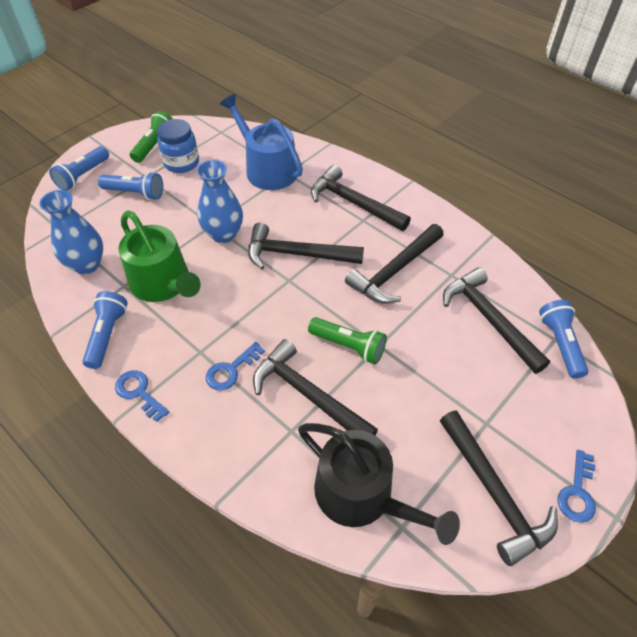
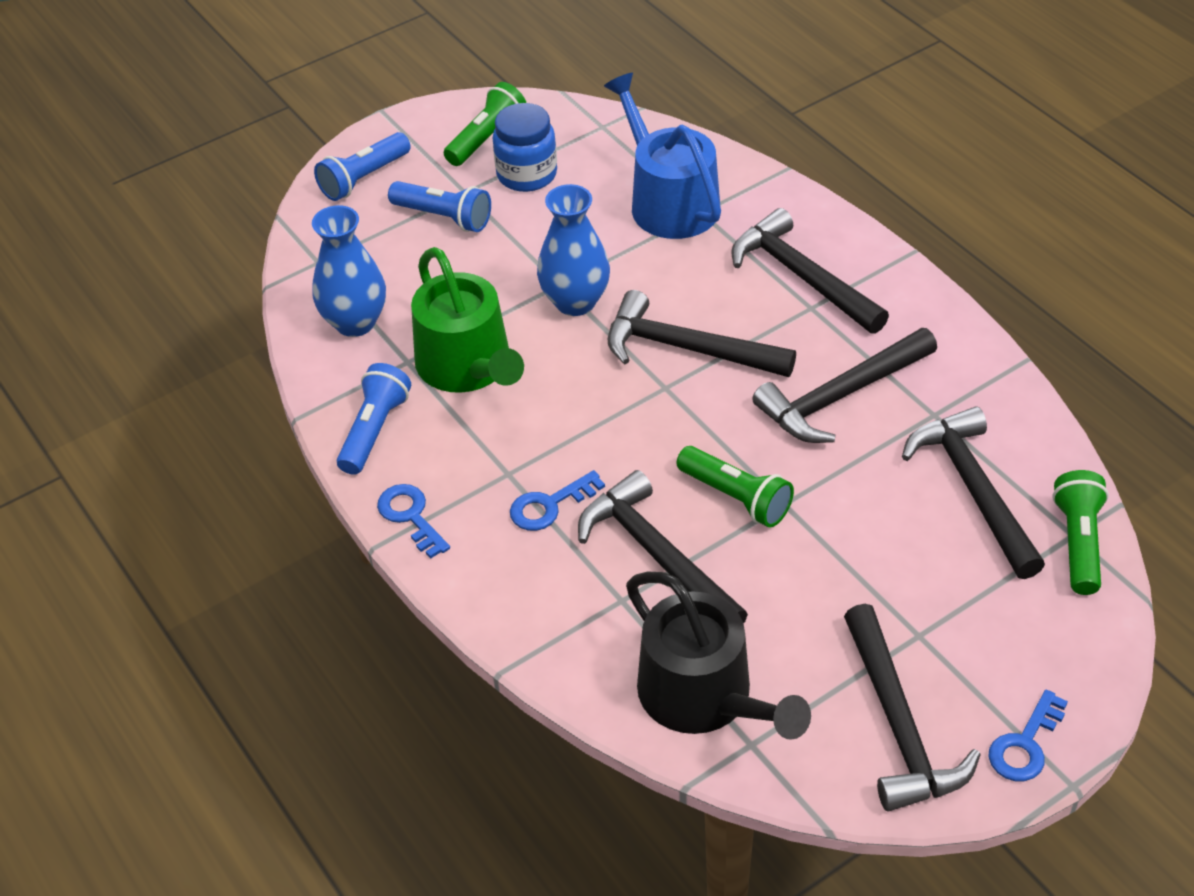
camera: 15 degrees right, 5 degrees down
(560, 344) = (1078, 543): blue flashlight -> green flashlight

